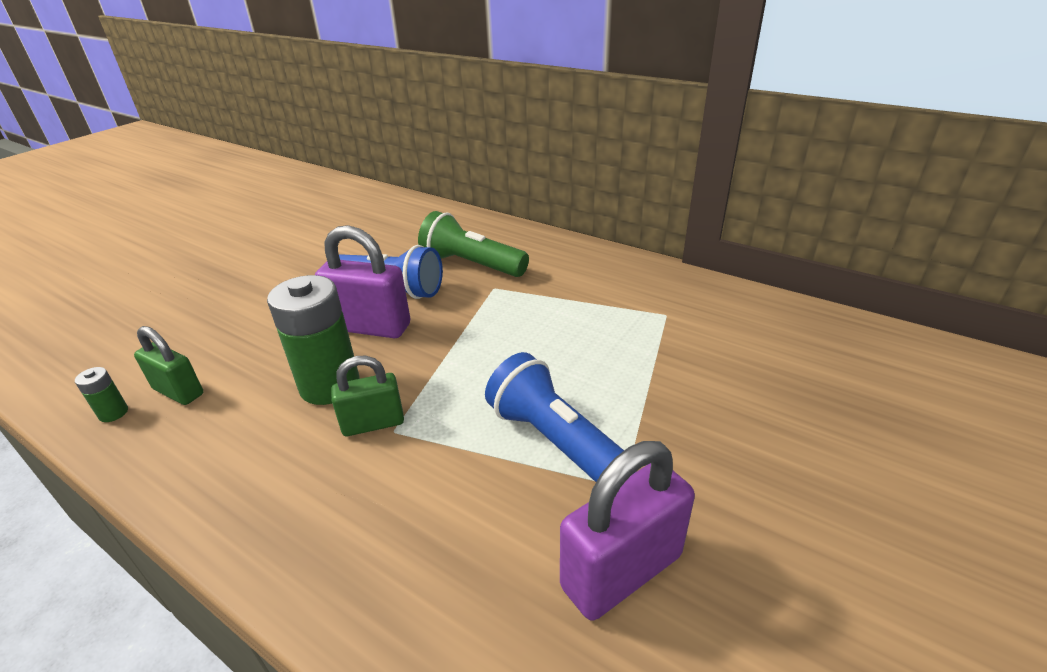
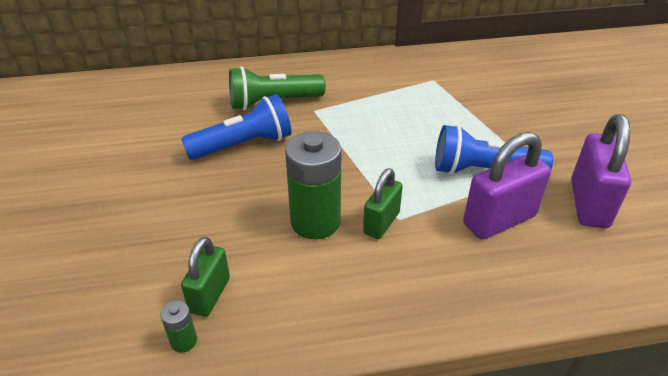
camera: 45 degrees left, 5 degrees up
(178, 391) = (210, 295): green padlock -> green padlock turned 60 degrees counterclockwise
(370, 327) = (276, 175): purple padlock -> purple padlock (499, 220)

